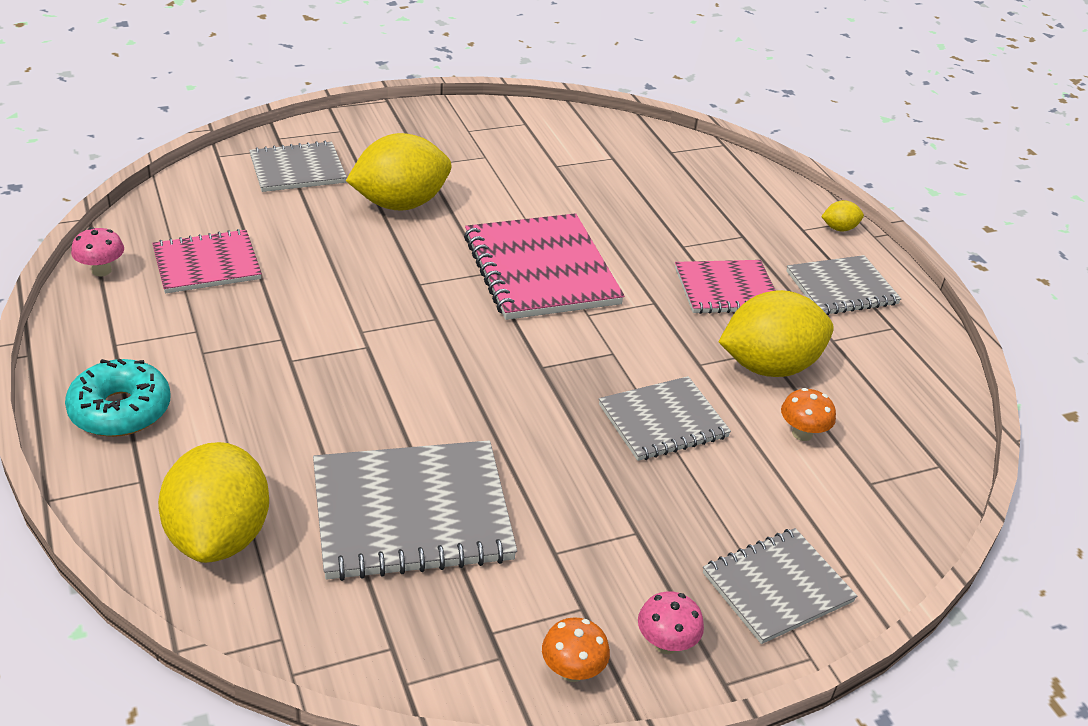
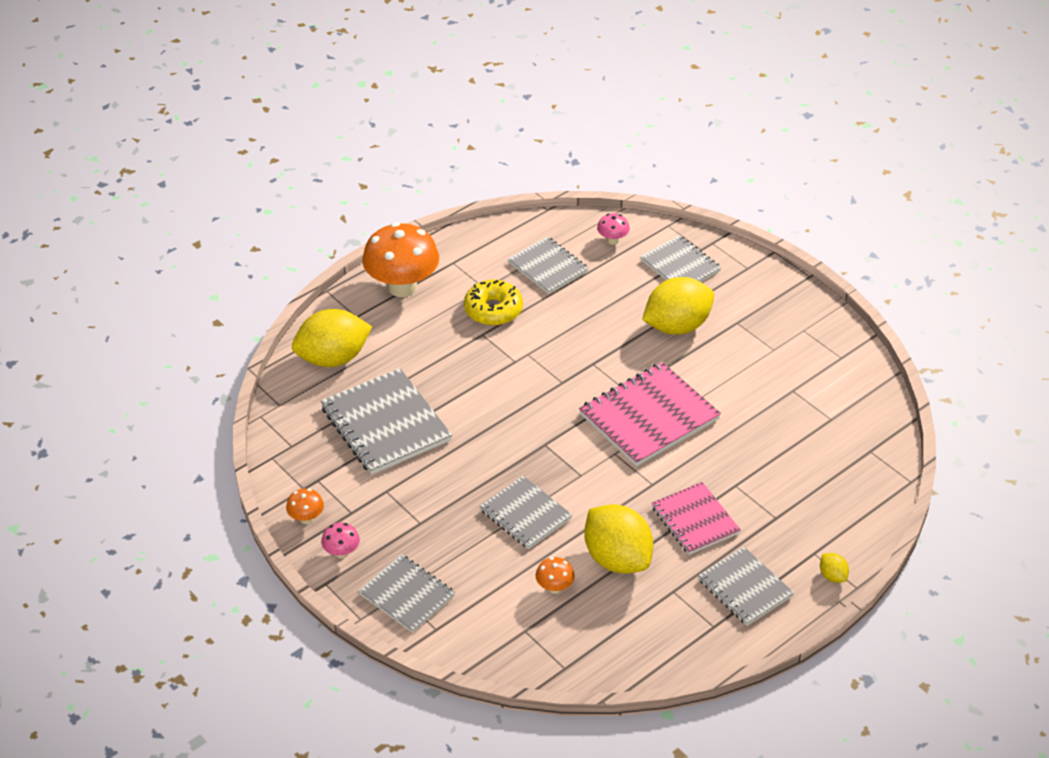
camera: 75 degrees right, 5 degrees up
(101, 270) = (513, 229): pink mushroom -> pink mushroom (612, 240)
(120, 410) = (402, 287): turquoise donut -> orange mushroom
(207, 264) = (548, 267): pink notebook -> grey notebook
(250, 335) = (493, 310): none -> yellow donut
(400, 204) = (677, 326): yellow lemon -> yellow lemon turned 75 degrees counterclockwise

